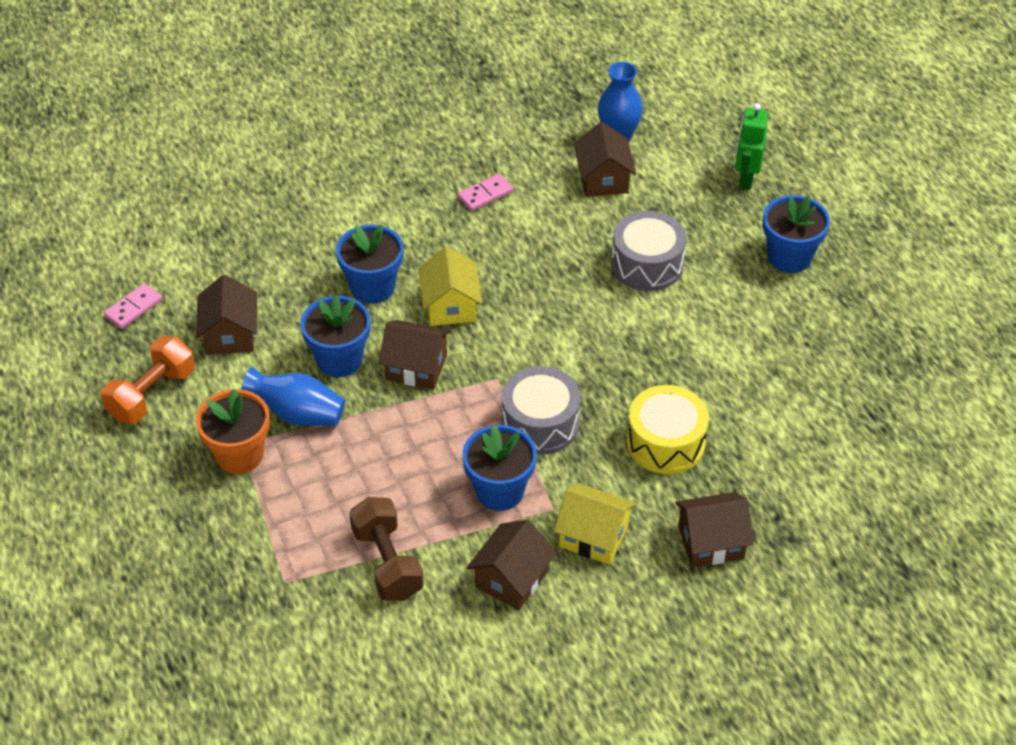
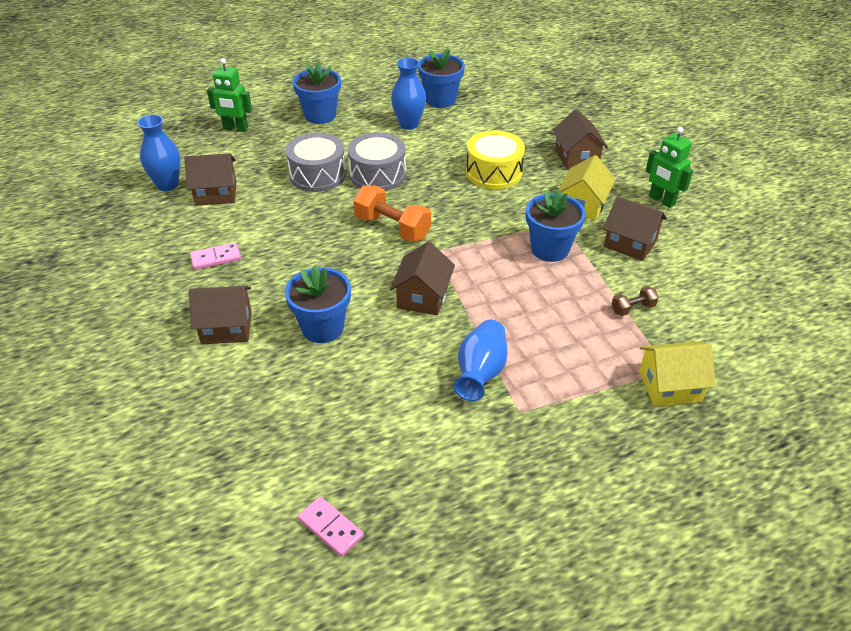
camera: 90 degrees left, 5 degrees down
(152, 394) = (461, 494): orange dumbbell -> orange dumbbell (392, 227)
(230, 334) = (377, 432): brown house -> brown house (226, 327)
(239, 455) = (534, 413): orange flower pot -> none
(339, 359) = (413, 347): blue flower pot -> blue flower pot (440, 100)
(387, 563) = (633, 308): brown dumbbell -> brown dumbbell, size x0.52
(450, 306) = (351, 277): yellow house -> yellow house (670, 386)
(485, 194) = (216, 258): pink domino -> pink domino turned 75 degrees counterclockwise
(540, 423) = (481, 228): grey drum -> grey drum (377, 174)
(608, 632) = (661, 200): none -> green robot
(778, 351) = (409, 124): none -> blue vase

